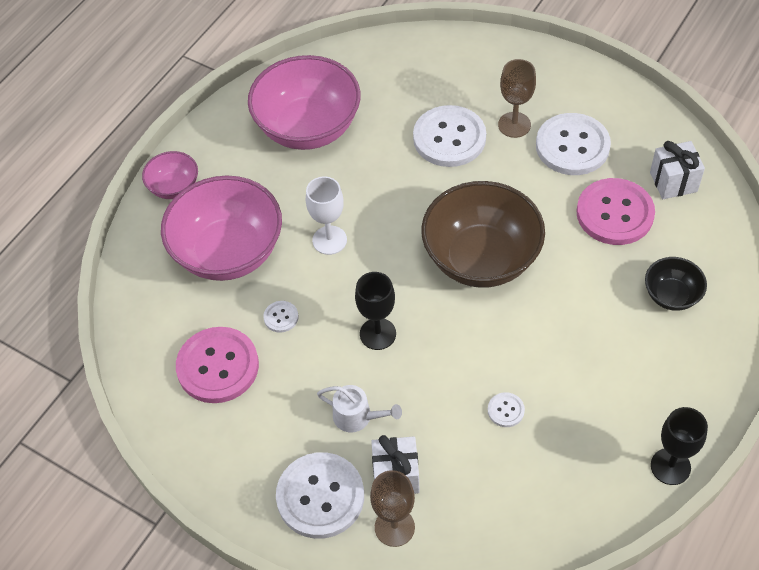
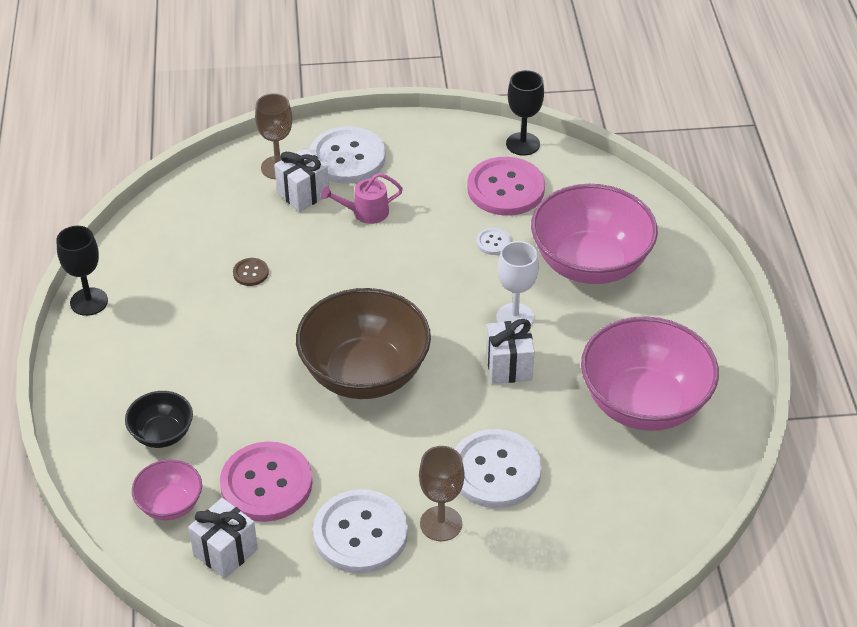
camera: 140 degrees right, 10 degrees down
(174, 187) = (699, 286): pink bowl -> pink bowl (170, 504)
(357, 417) = (365, 212): white watering can -> pink watering can
(371, 204) = (509, 366): none -> white gift
(378, 334) = (402, 271): black goblet -> black goblet (523, 144)
(506, 410) = (250, 273): white button -> brown button

